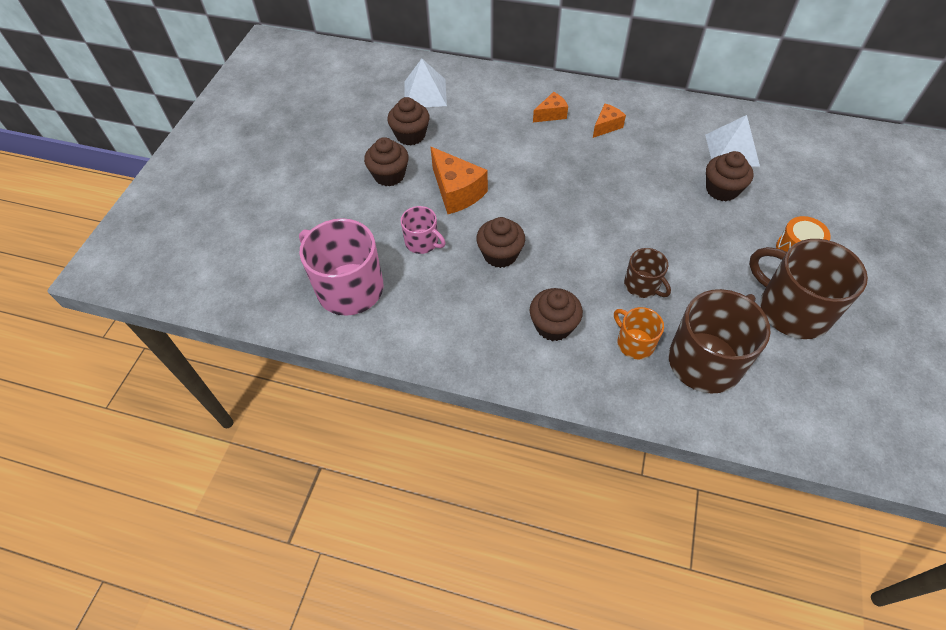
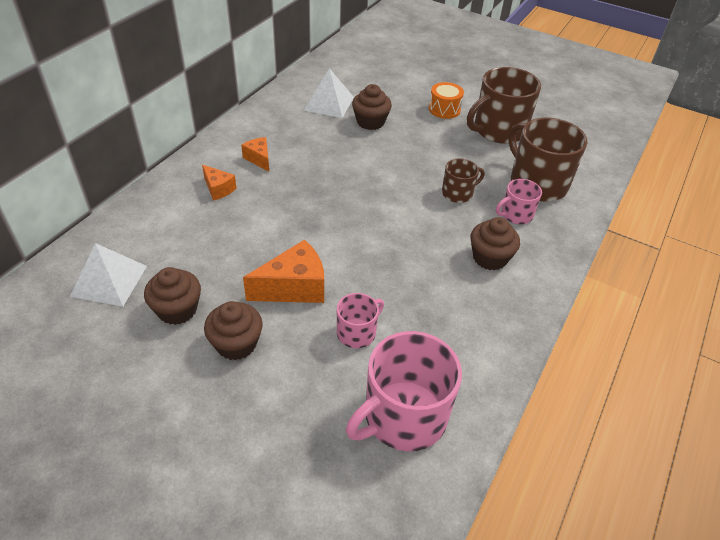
camera: 80 degrees left, 10 degrees down
(500, 254) = (395, 273): brown cupcake -> none
(551, 114) = (218, 189): orange cheese -> orange cheese turned 150 degrees clockwise
(634, 343) = (516, 215): orange mug -> pink mug

